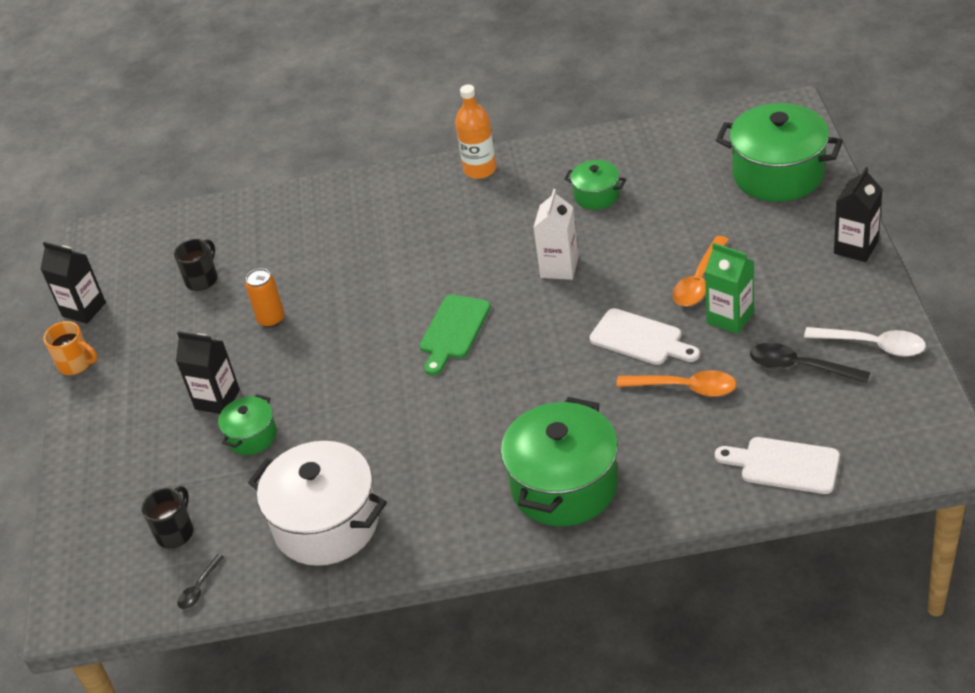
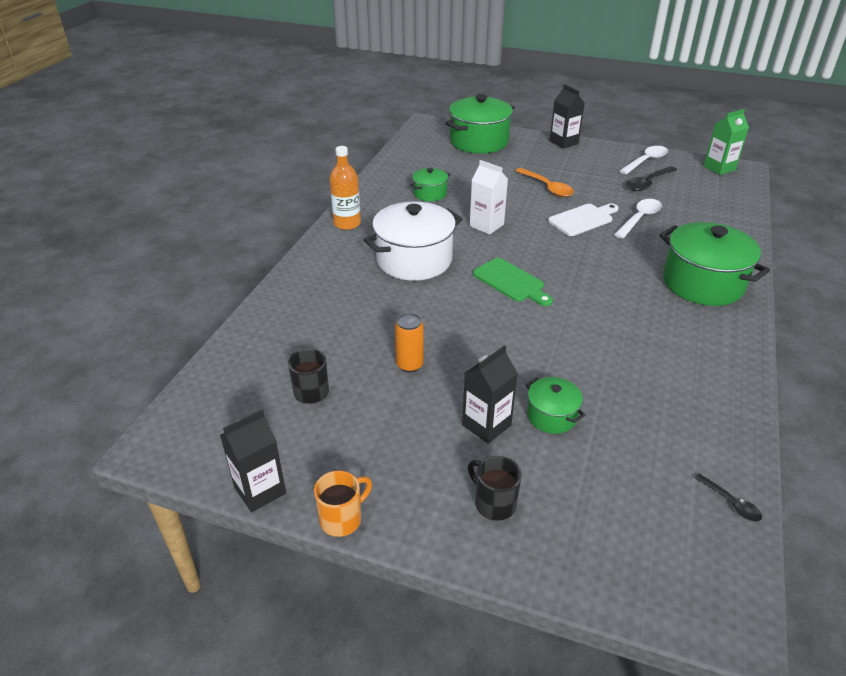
camera: 70 degrees left, 5 degrees down
(175, 532) = (649, 501): black mug -> black mug (494, 503)
(326, 524) = (686, 401): white pot -> white pot (414, 260)
(685, 388) = (639, 219): orange spoon -> white spoon
(730, 318) = (589, 189): green carton -> green carton (719, 168)
(784, 465) = (725, 210): white cutting board -> none

